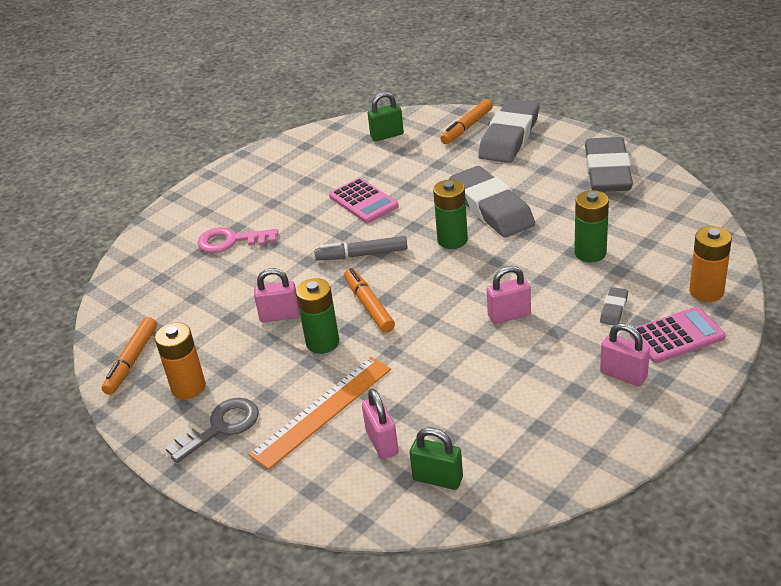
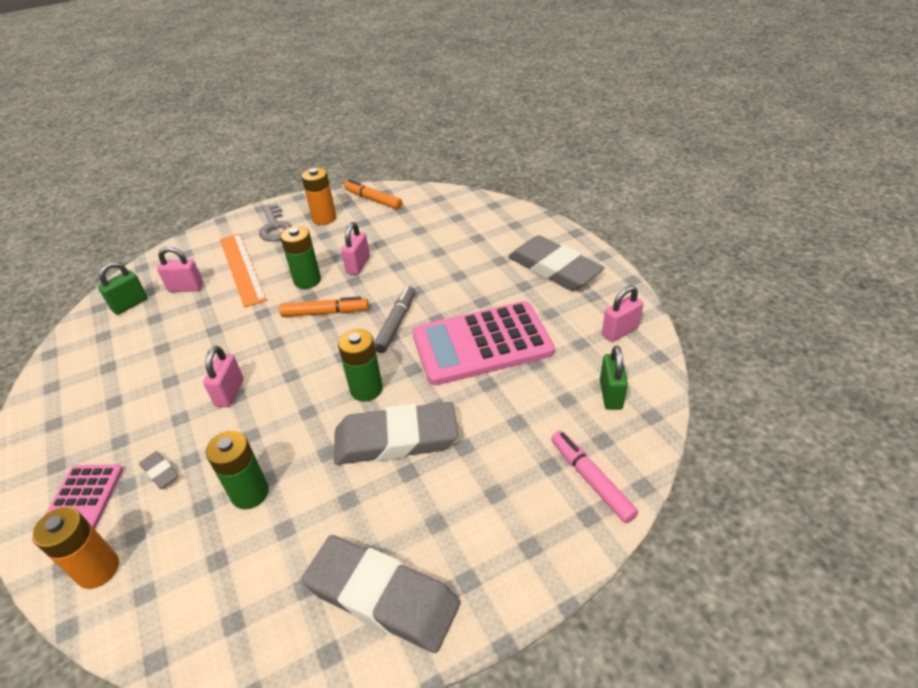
camera: 110 degrees right, 5 degrees up
(231, 241) = (479, 254): pink key -> none
(363, 201) = (482, 343): pink calculator -> pink calculator, size x1.76
(467, 127) = (591, 480): orange marker -> pink marker
(509, 137) = (539, 517): grey eraser -> grey eraser (554, 268)
(623, 375) = (89, 439): pink padlock -> pink padlock (620, 331)

